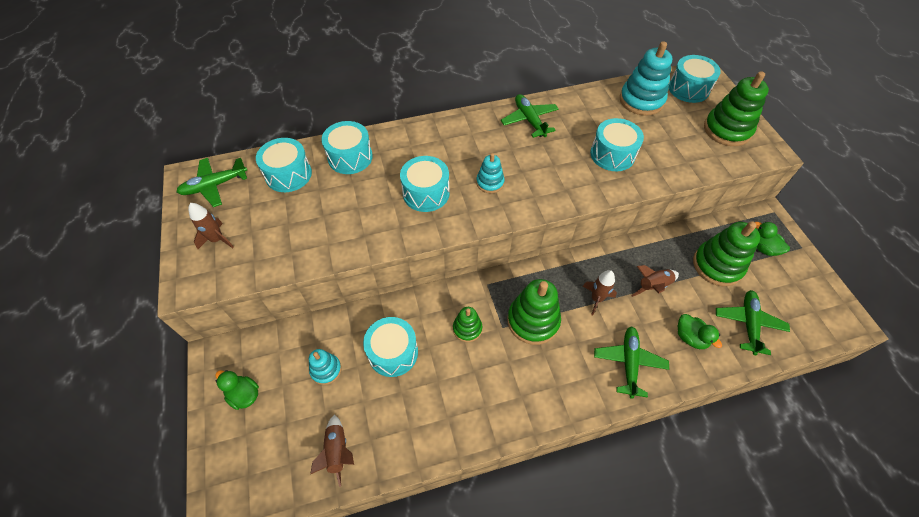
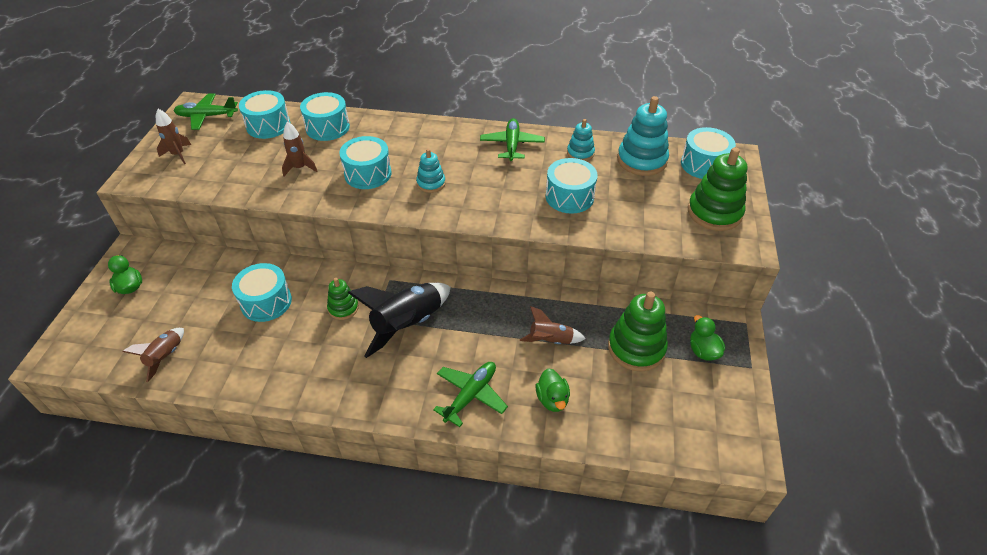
camera: 25 degrees right, 10 degrees down
(326, 370) = (203, 294): turquoise stacking toy -> turquoise stacking toy (580, 153)
(533, 321) = (407, 325): green stacking toy -> black rocket
(596, 299) = (483, 330): brown rocket -> brown rocket (300, 168)
(748, 323) = (627, 412): green plane -> none

